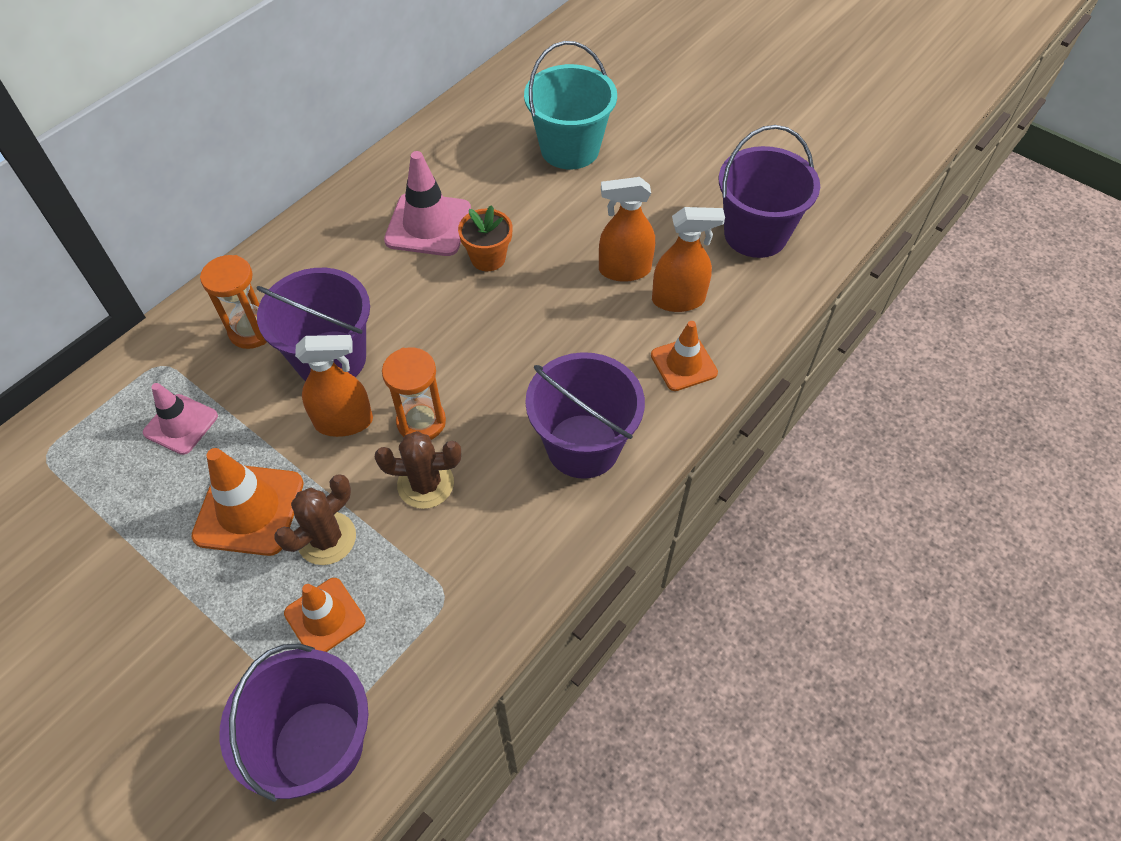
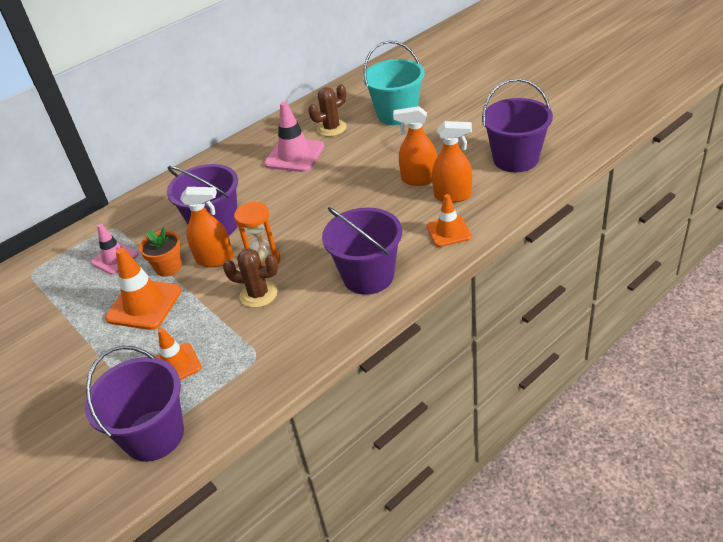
camera: 15 degrees right, 15 degrees down
(252, 331) = (170, 211): orange hourglass -> none
(326, 538) = (188, 322): brown cactus -> brown cactus (331, 128)
(488, 258) = (329, 173): orange flower pot -> orange flower pot (168, 267)

